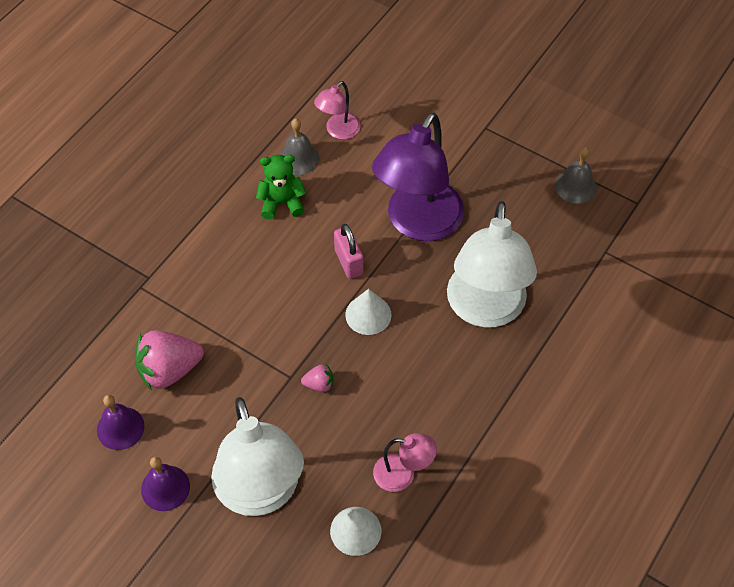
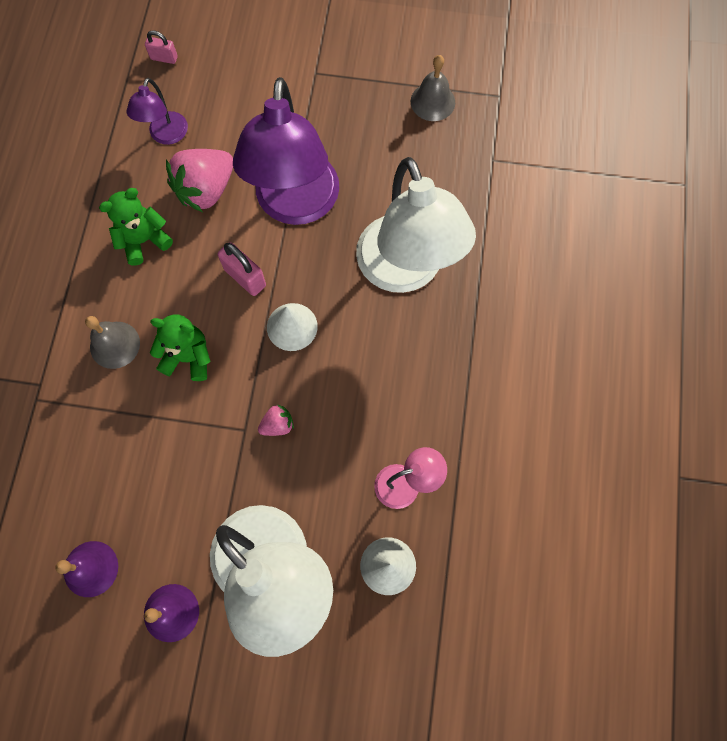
camera: 25 degrees left, 15 degrees up
(169, 370) = (112, 480): pink strawberry -> pink strawberry (206, 190)
(273, 304) = (188, 357): none -> green teddy bear
(298, 158) = (138, 183): grey bell -> grey bell (115, 344)
(338, 131) = (166, 136): pink lamp -> purple lamp
(366, 72) = (164, 58): none -> pink padlock

